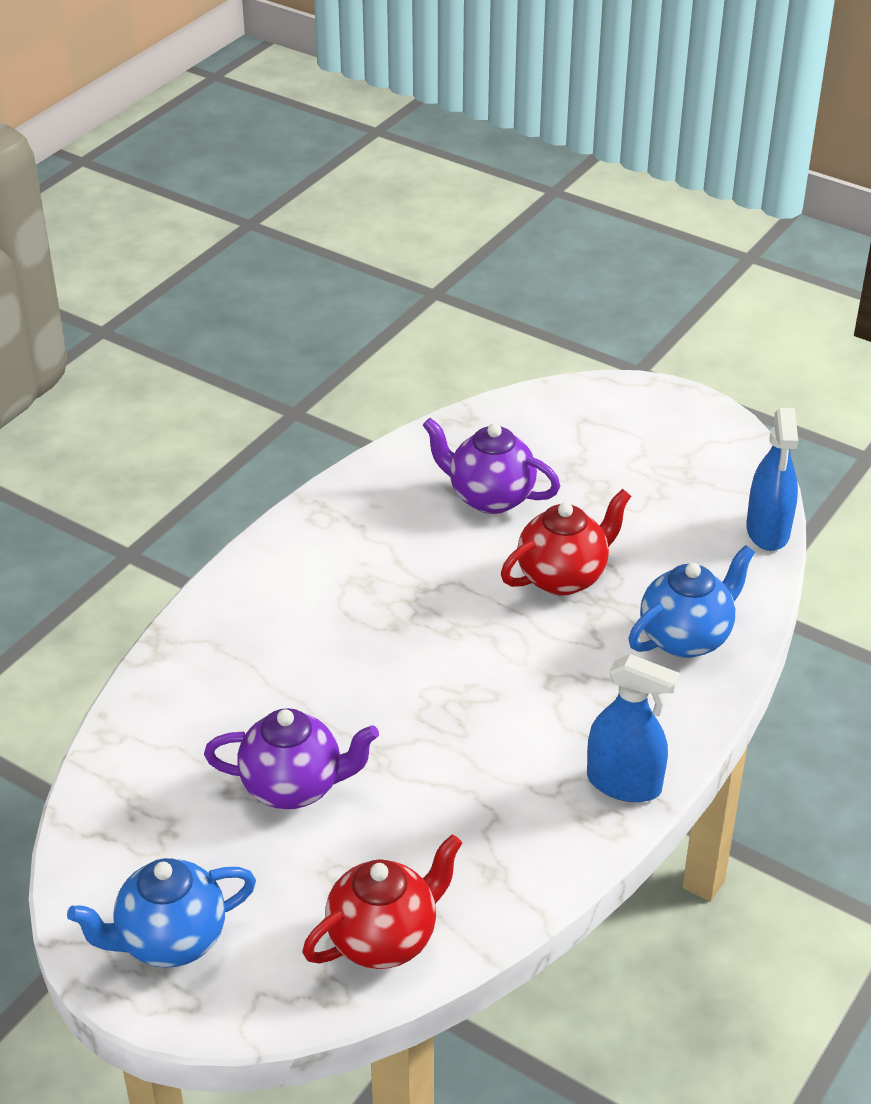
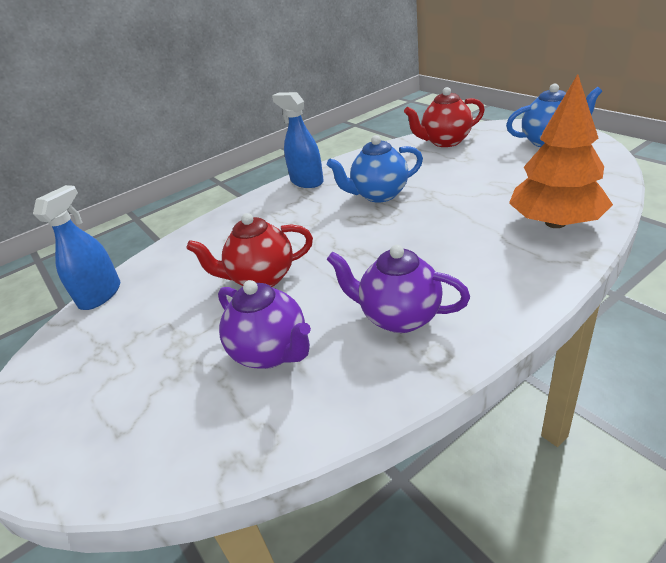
camera: 155 degrees left, 5 degrees down
(189, 705) = (555, 223): none -> orange tree
(294, 787) = (483, 185): purple teapot -> purple teapot (399, 317)
(686, 638) = (218, 237): blue teapot -> blue teapot (379, 195)

